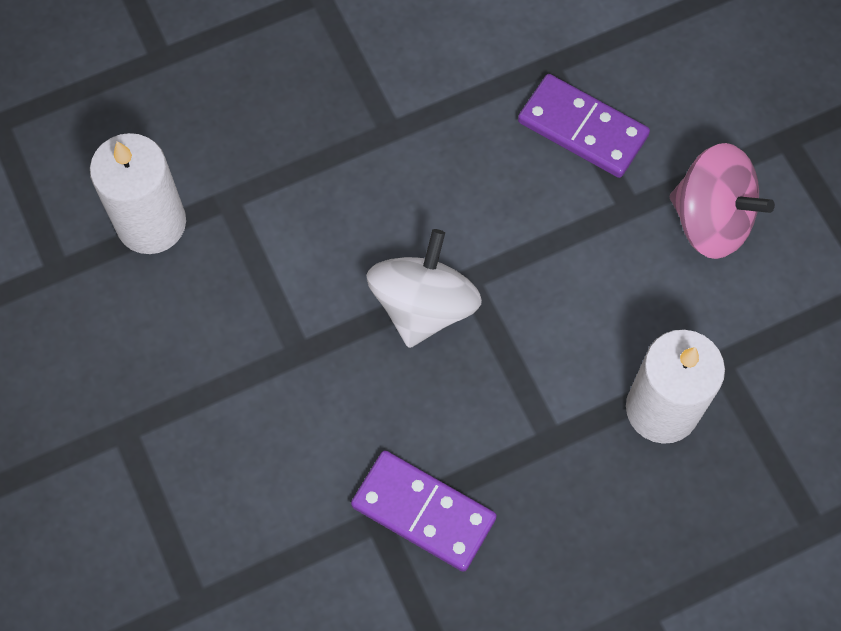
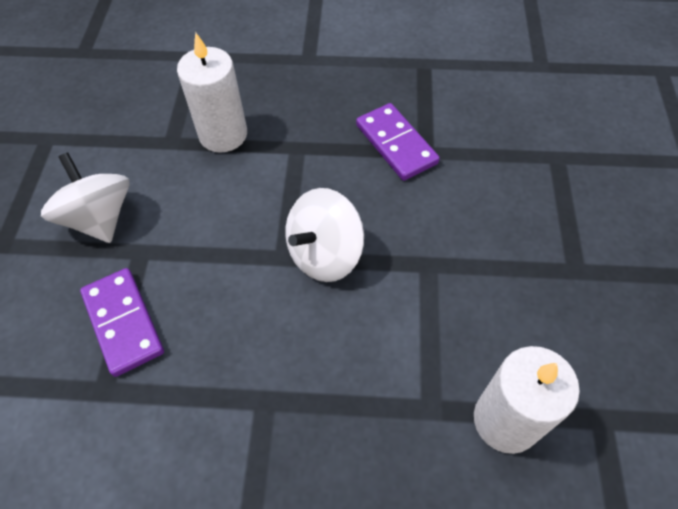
camera: 150 degrees left, 10 degrees down
(711, 220) = (99, 218): pink spinning top -> white spinning top

